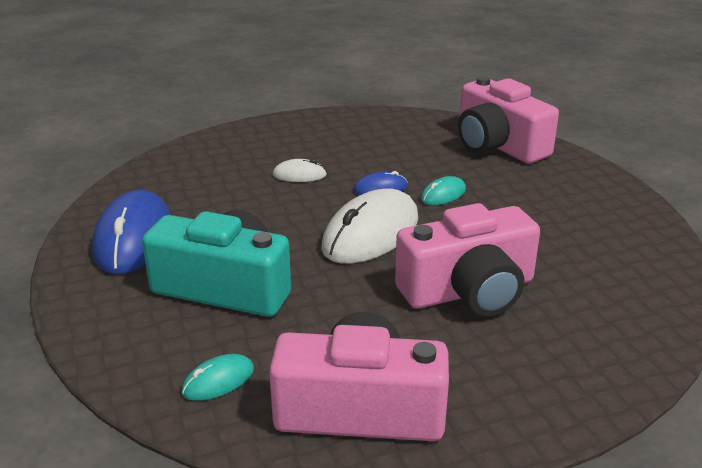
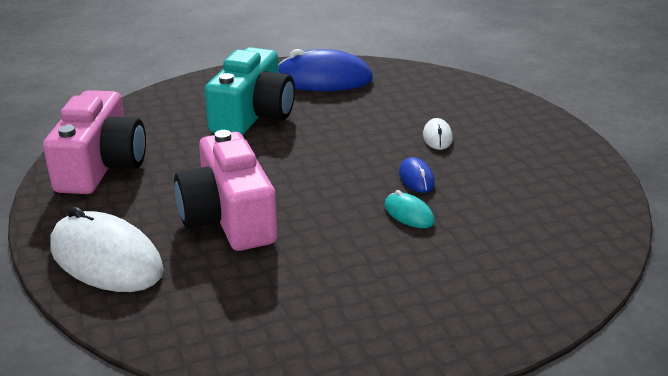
camera: 90 degrees right, 0 degrees up
(218, 381) = (148, 119): turquoise mouse -> none
(371, 233) = (328, 172): white mouse -> white mouse (106, 259)
(498, 145) = (550, 262): pink camera -> none

